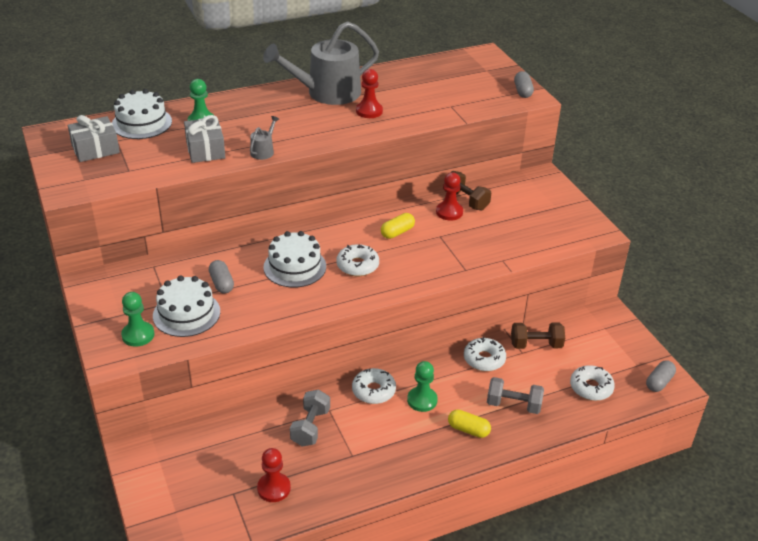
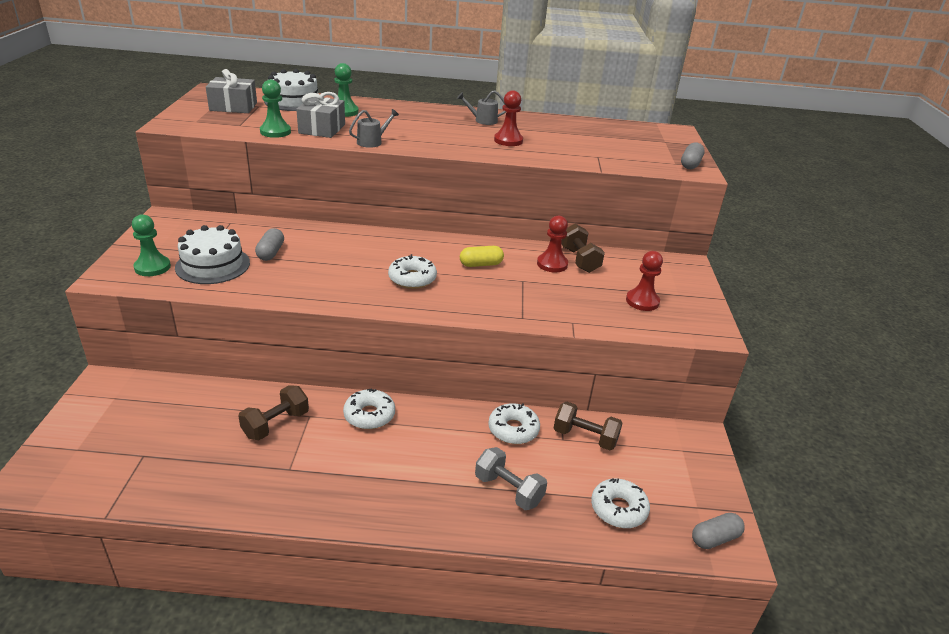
camera: 25 degrees right, 5 degrees down
(274, 488) = (183, 468): red pawn -> red pawn (642, 301)
(295, 267) = (351, 261): white cake -> none
(310, 427) = (276, 424): grey dumbbell -> brown dumbbell
(327, 93) = (483, 120): grey watering can -> grey watering can, size x0.41
(422, 400) = (411, 444): green pawn -> green pawn (275, 132)
(468, 430) = (435, 495): yellow capsule -> none

